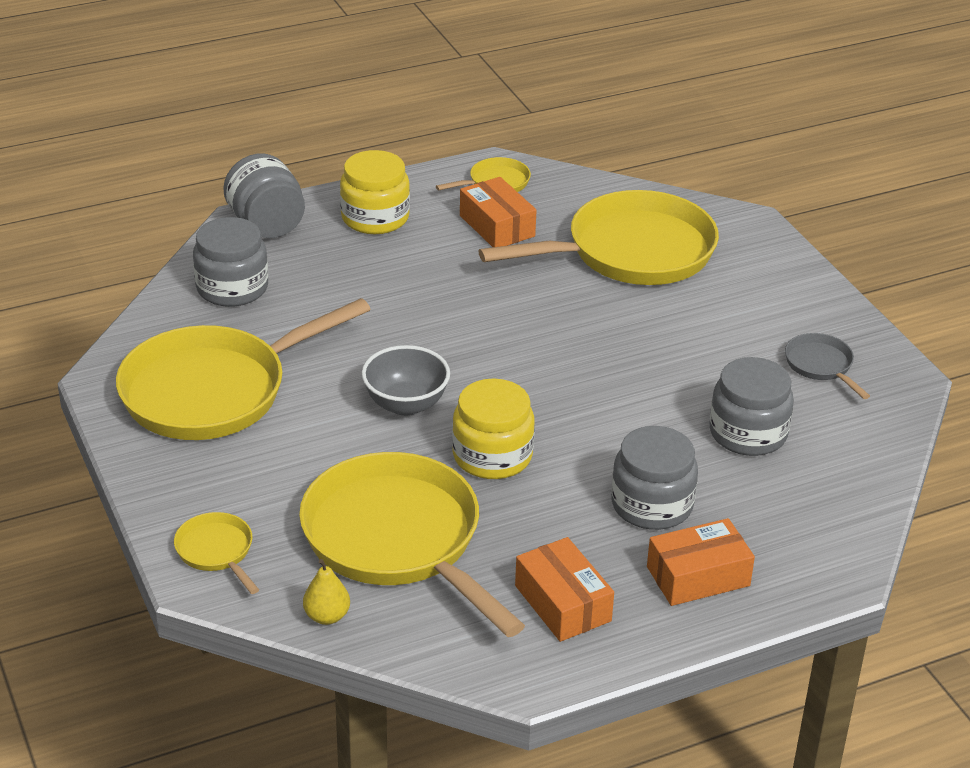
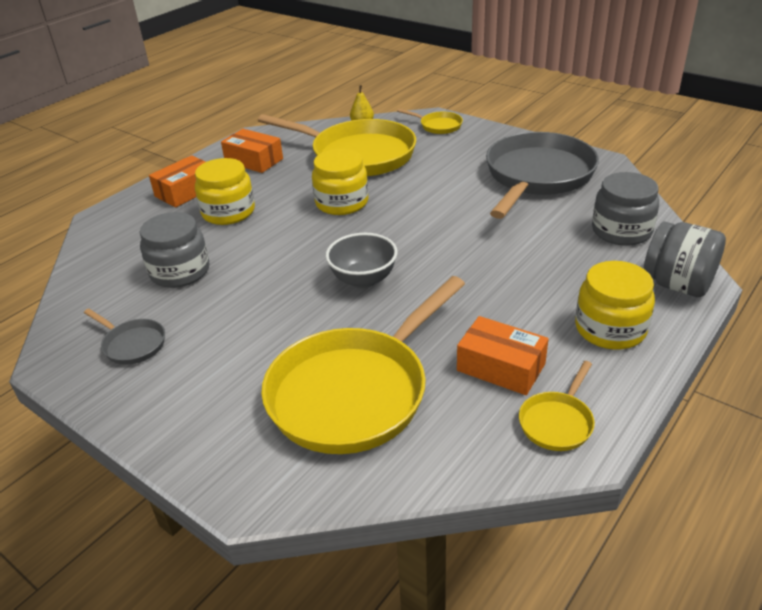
camera: 155 degrees right, 0 degrees up
(213, 391) = (537, 176): yellow pan -> grey pan
(406, 404) = (420, 209): grey bowl -> grey bowl (363, 279)
(652, 505) = (228, 212): grey jar -> yellow jar

